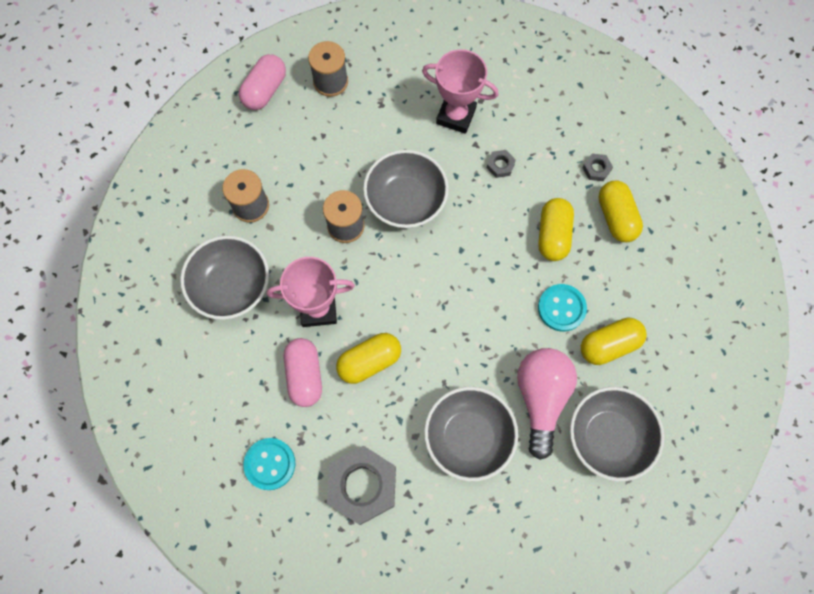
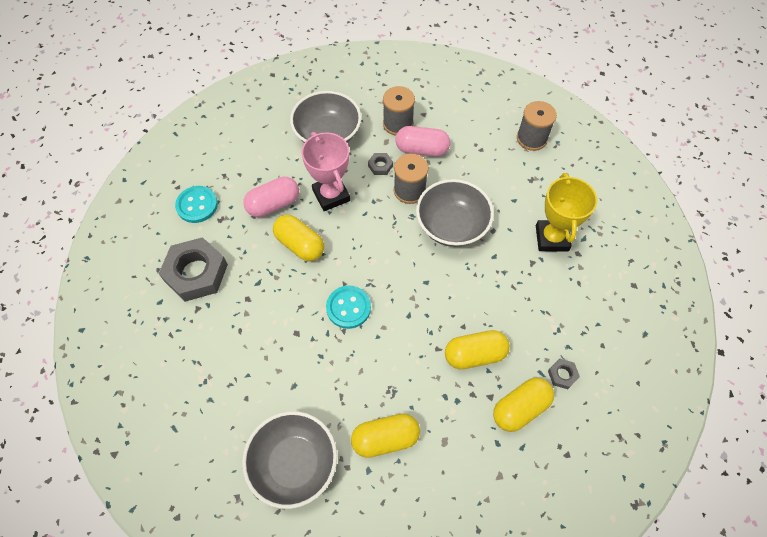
camera: 70 degrees right, 10 degrees down
(265, 90) = (499, 99): pink capsule -> pink capsule (422, 149)
(456, 116) = (551, 238): pink trophy -> yellow trophy
(468, 437) = (258, 340): grey bowl -> none
(500, 165) = (522, 289): grey nut -> grey nut (380, 166)
(541, 398) = (312, 391): pink light bulb -> none
(561, 308) = (405, 384): turquoise button -> turquoise button (348, 308)
(609, 345) = (385, 439): yellow capsule -> yellow capsule turned 60 degrees counterclockwise

